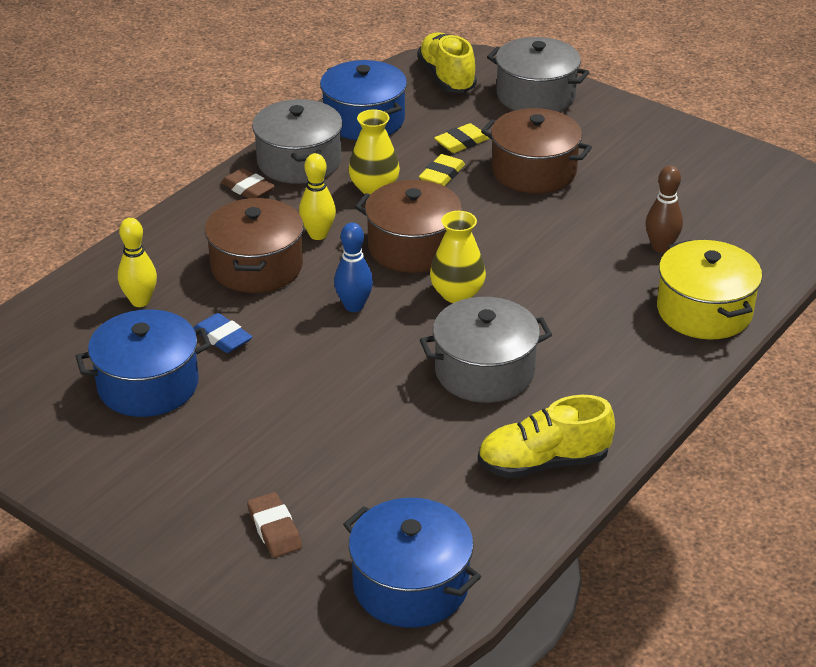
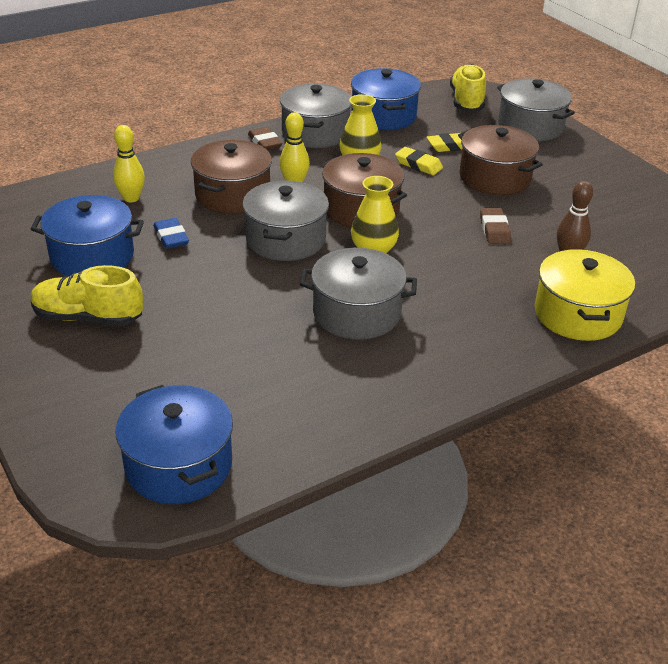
camera: 20 degrees right, 0 degrees up
(274, 529) = (104, 387): brown eraser -> brown eraser (494, 230)
(354, 306) = (286, 239): blue bowling pin -> grey pot
(442, 175) = (418, 165): yellow eraser -> yellow eraser turned 75 degrees clockwise
(543, 462) = (358, 398): yellow shoe -> yellow shoe (88, 318)

